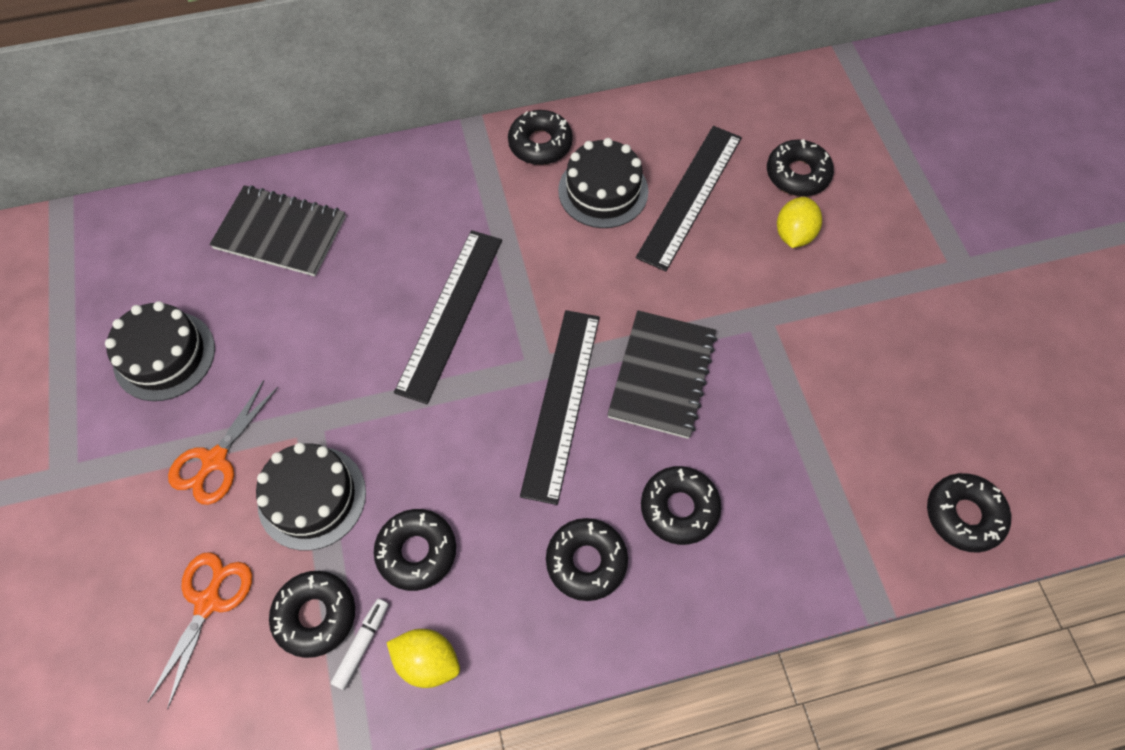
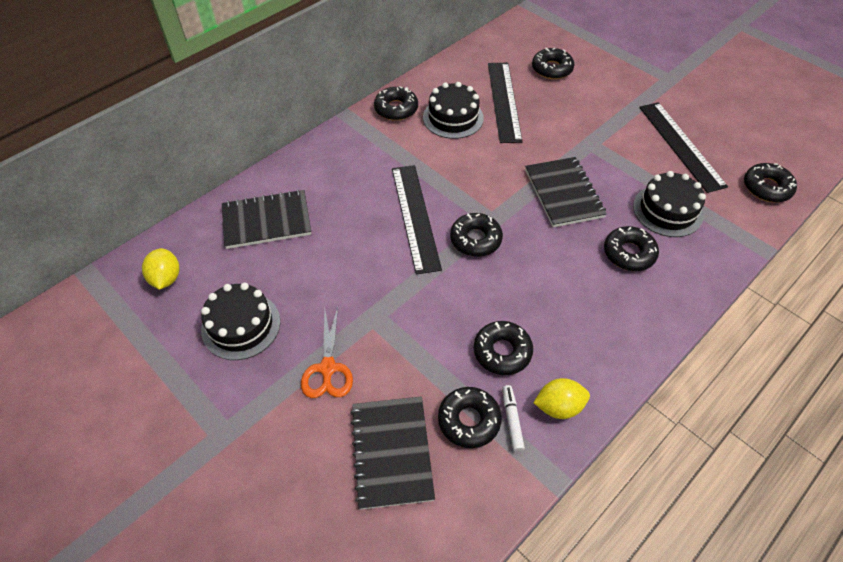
camera: 30 degrees left, 10 degrees down
(208, 602) = (391, 452): orange scissors -> black notebook
(312, 497) = (411, 356): black cake -> black cake (667, 210)
(561, 403) = (520, 232): black ruler -> black ruler (681, 145)
(586, 561) = (603, 305): black donut -> black donut (475, 239)
(793, 234) = (574, 97): yellow lemon -> yellow lemon (166, 278)

